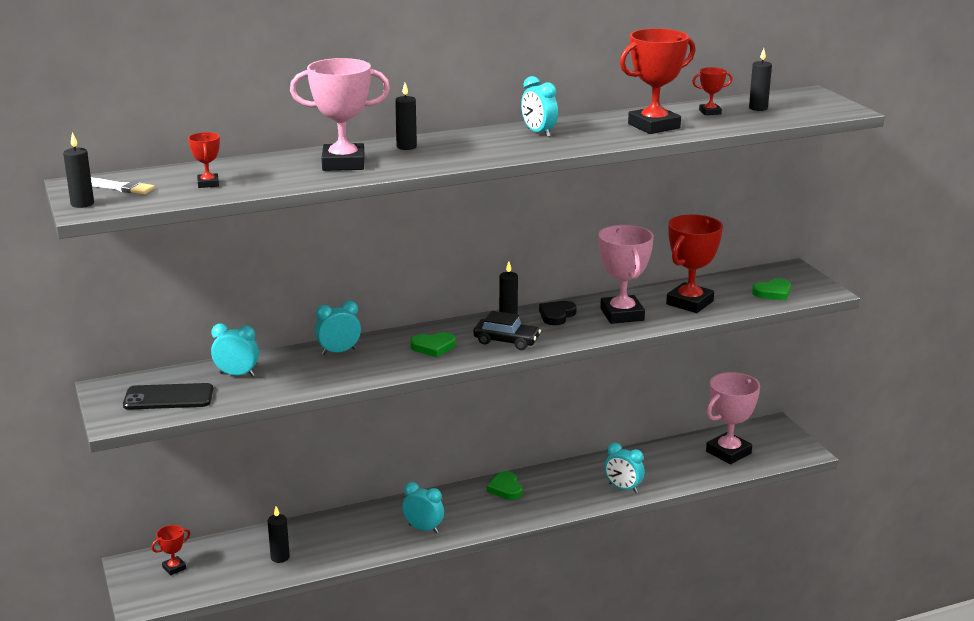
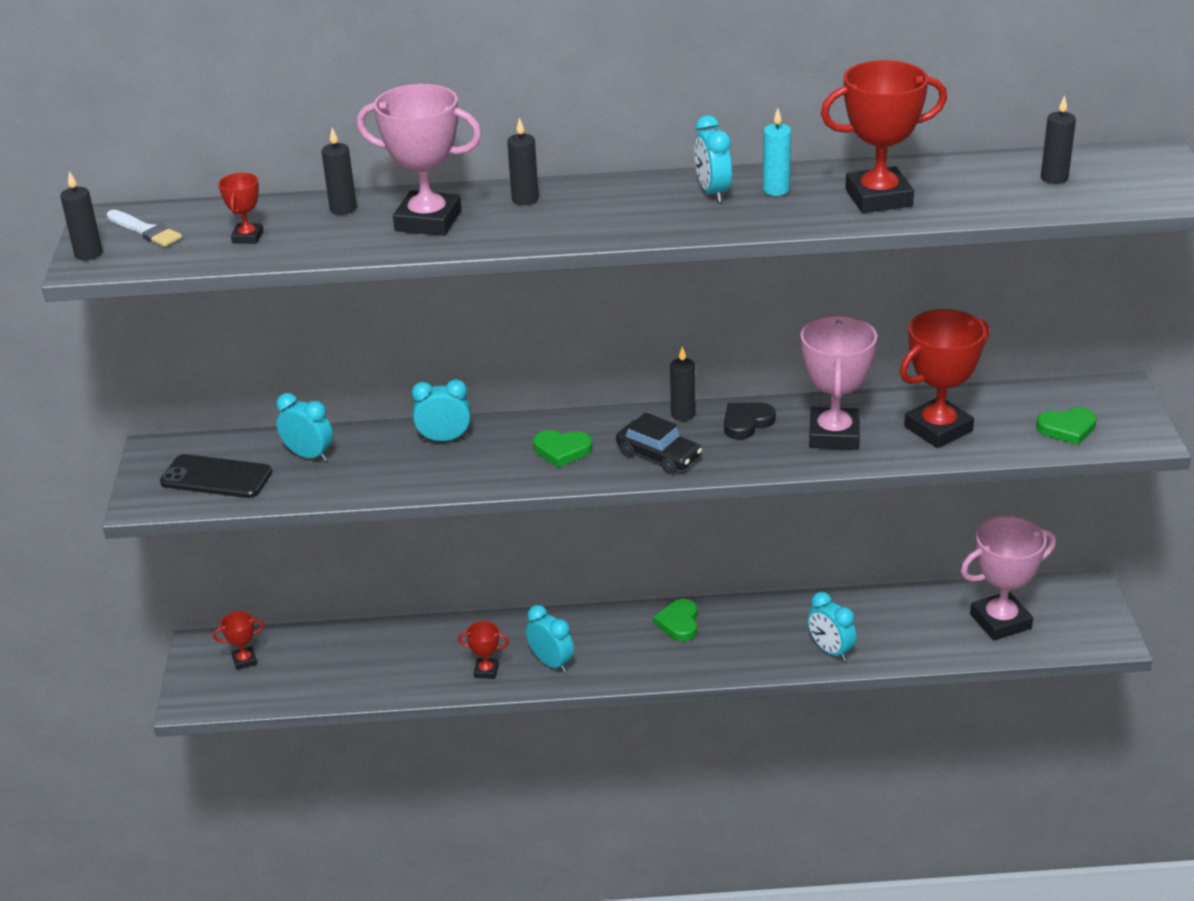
camera: 20 degrees right, 10 degrees up
(280, 557) = (367, 670): black candle -> black candle (343, 209)
(581, 128) = (776, 190): none -> turquoise candle
(710, 112) = (978, 178): red trophy -> red trophy (486, 671)

